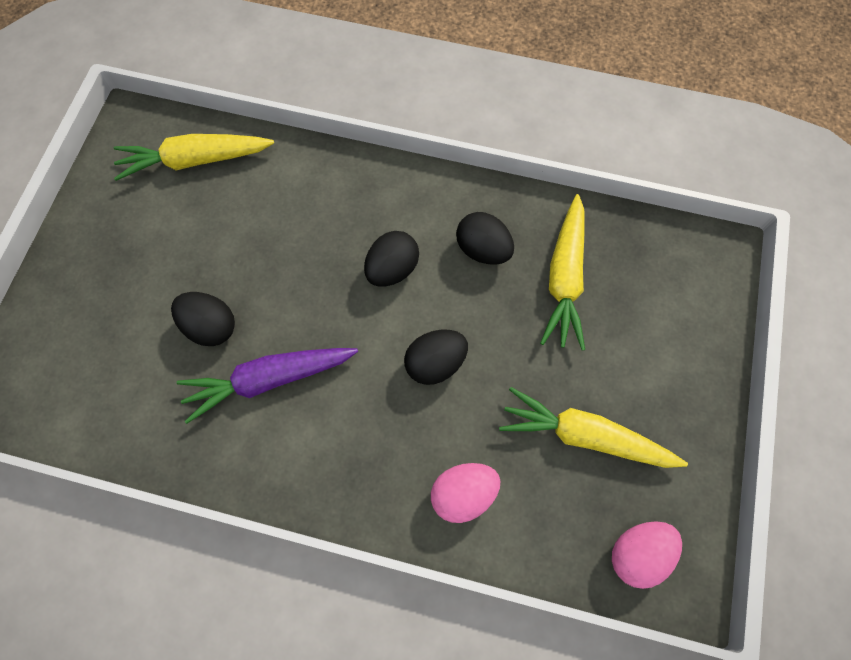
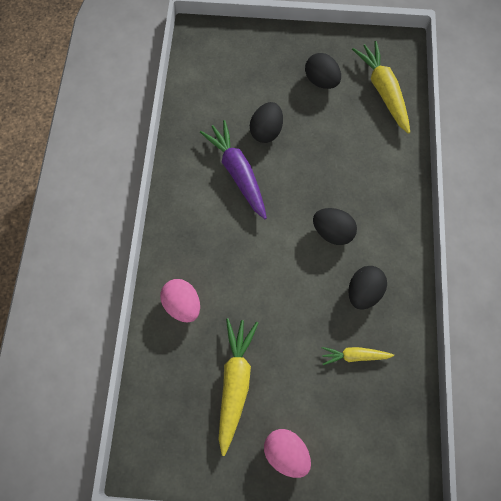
camera: 80 degrees right, 0 degrees up
(435, 363) = (268, 272): black egg -> black egg (321, 81)
(565, 278) = (354, 356): yellow carrot -> yellow carrot, size x0.55
(637, 553) = (159, 427): pink egg -> pink egg (286, 453)

